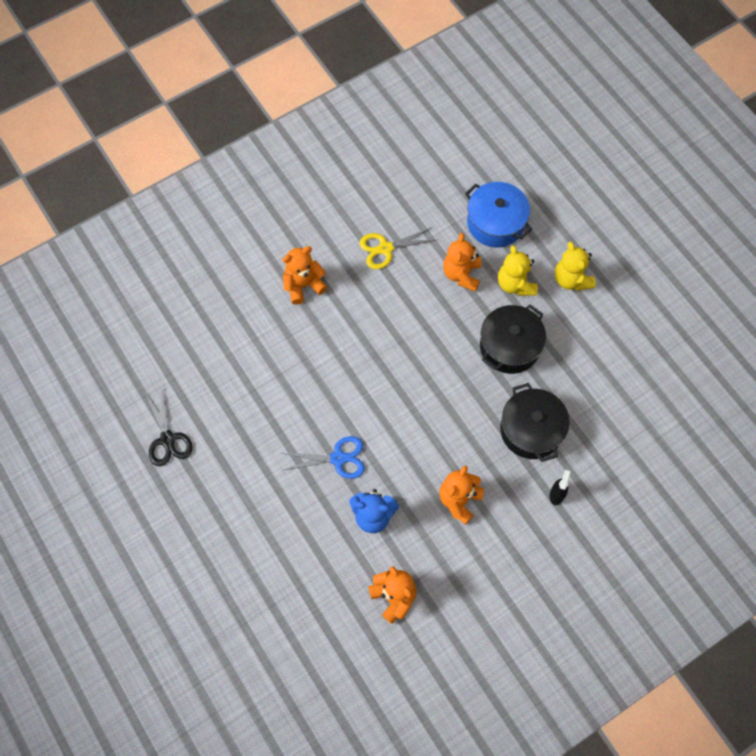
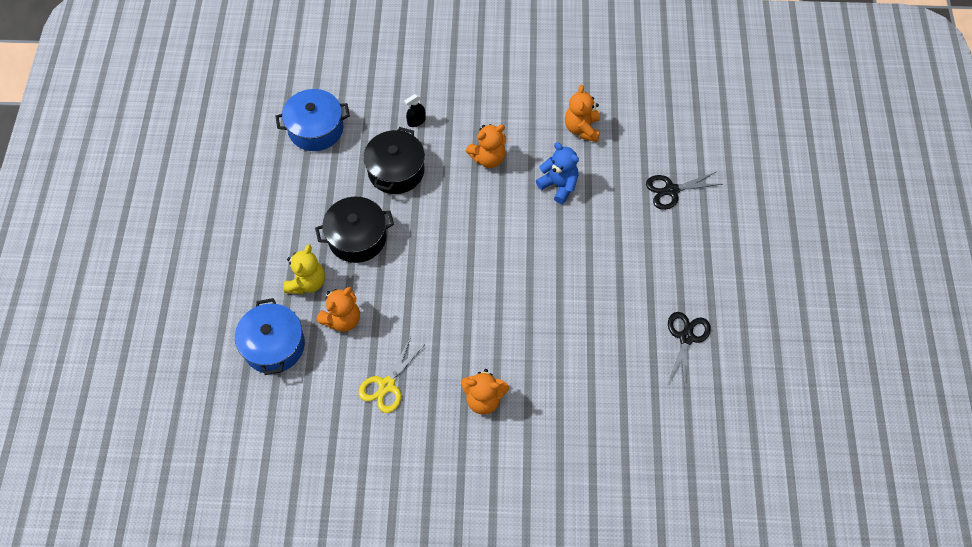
camera: 145 degrees left, 5 degrees down
(262, 583) = (671, 190): none -> black scissors
(338, 458) = (556, 239): blue scissors -> none
(385, 248) = (387, 385): yellow scissors -> yellow scissors turned 105 degrees clockwise
(571, 279) = (260, 257): yellow teddy bear -> none
(638, 423) = (316, 129): none -> blue pot

